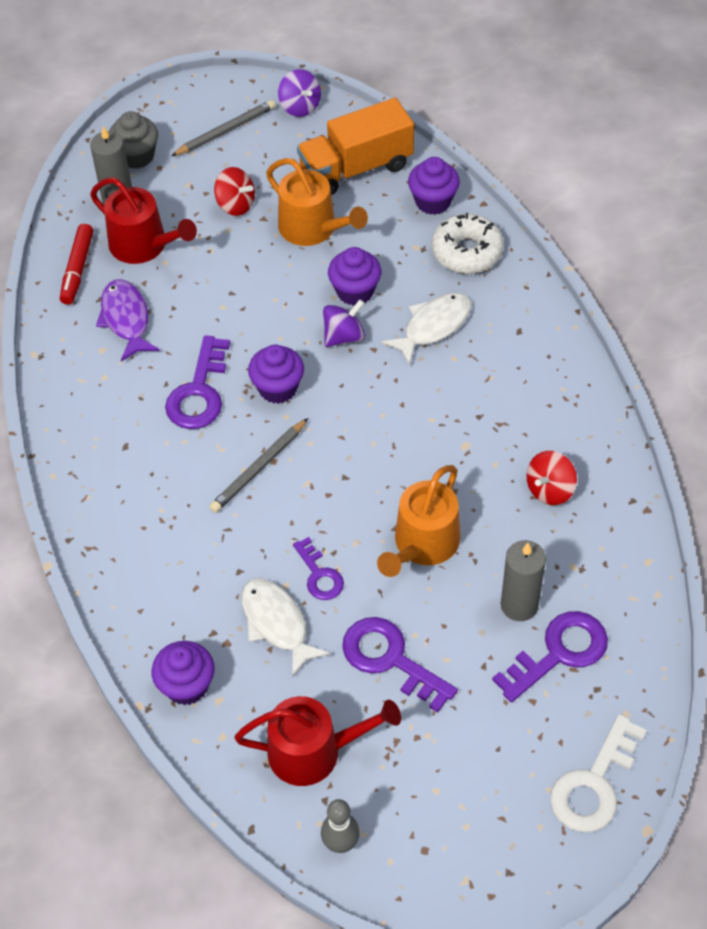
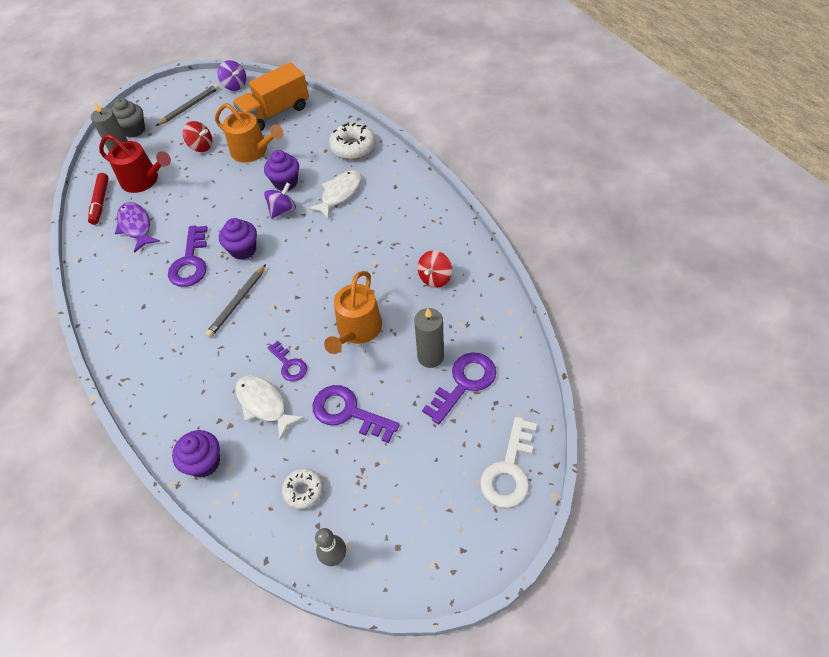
camera: 10 degrees left, 0 degrees up
(313, 751) = (304, 491): red watering can -> white donut
(433, 201) = (326, 123): purple cupcake -> none

